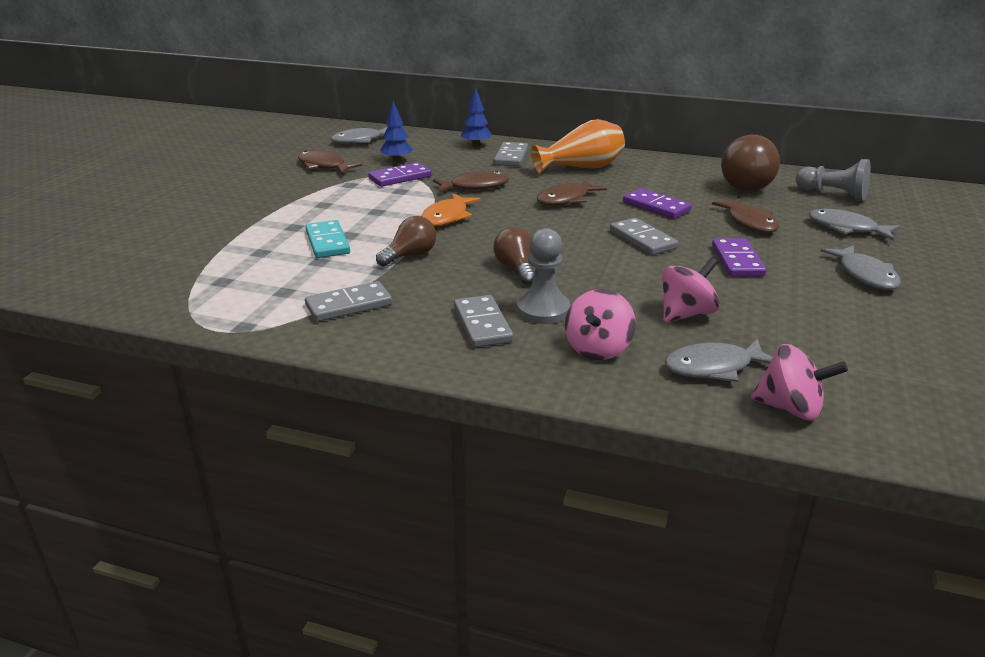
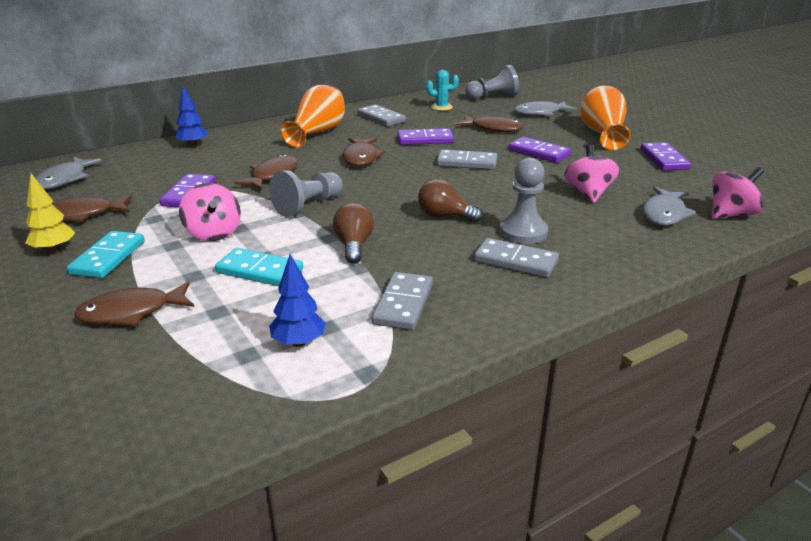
camera: 50 degrees left, 0 degrees up
(230, 231) = (132, 312): none -> brown fish
(272, 180) = (54, 249): none -> yellow tree
(283, 196) = (108, 257): none -> turquoise domino
(397, 160) = (149, 182): blue tree -> blue tree (299, 342)
(447, 217) = (308, 205): orange fish -> grey pawn
(511, 157) = (246, 143): grey domino -> grey domino (381, 118)
(597, 349) = (601, 237): pink spinning top -> pink spinning top (213, 233)
(748, 185) = (441, 107): brown light bulb -> turquoise cactus
(865, 275) = (602, 134): grey fish -> orange vase
(870, 328) = (664, 159): none -> purple domino

